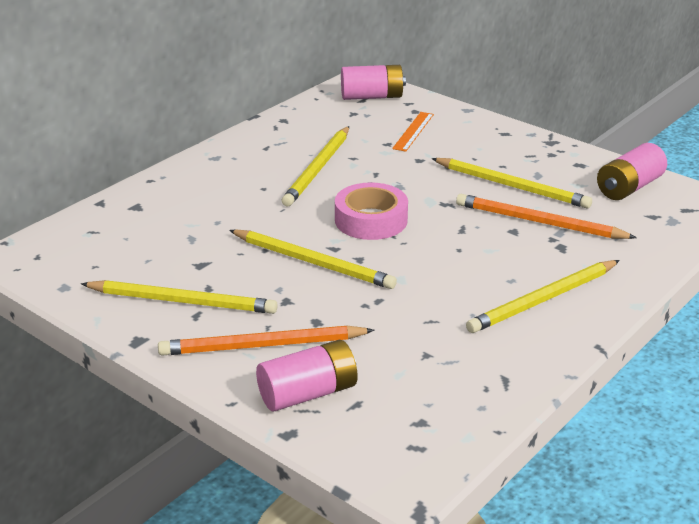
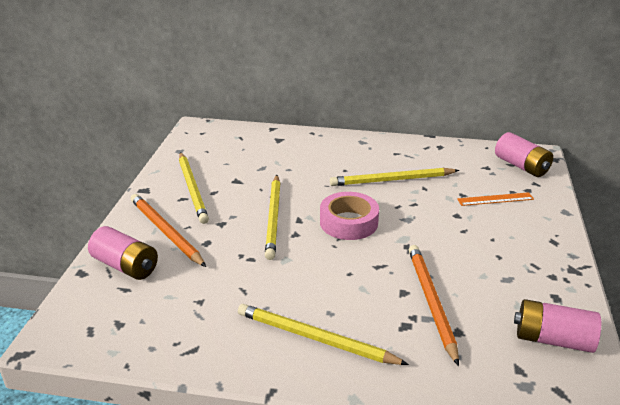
camera: 60 degrees right, 0 degrees up
(512, 186) = (471, 271): yellow pencil -> none

